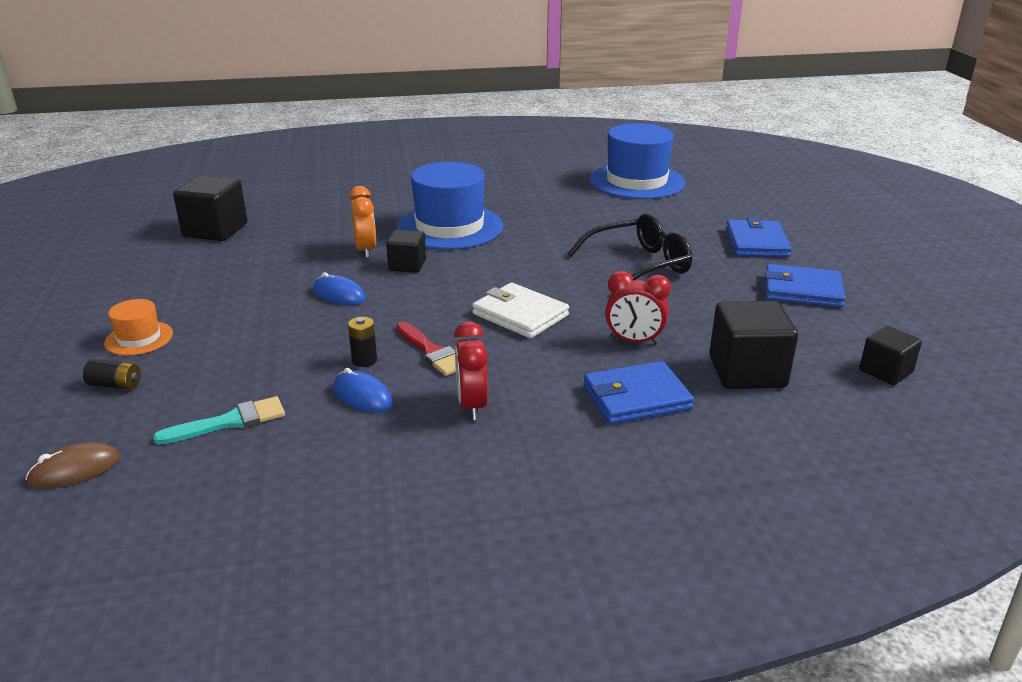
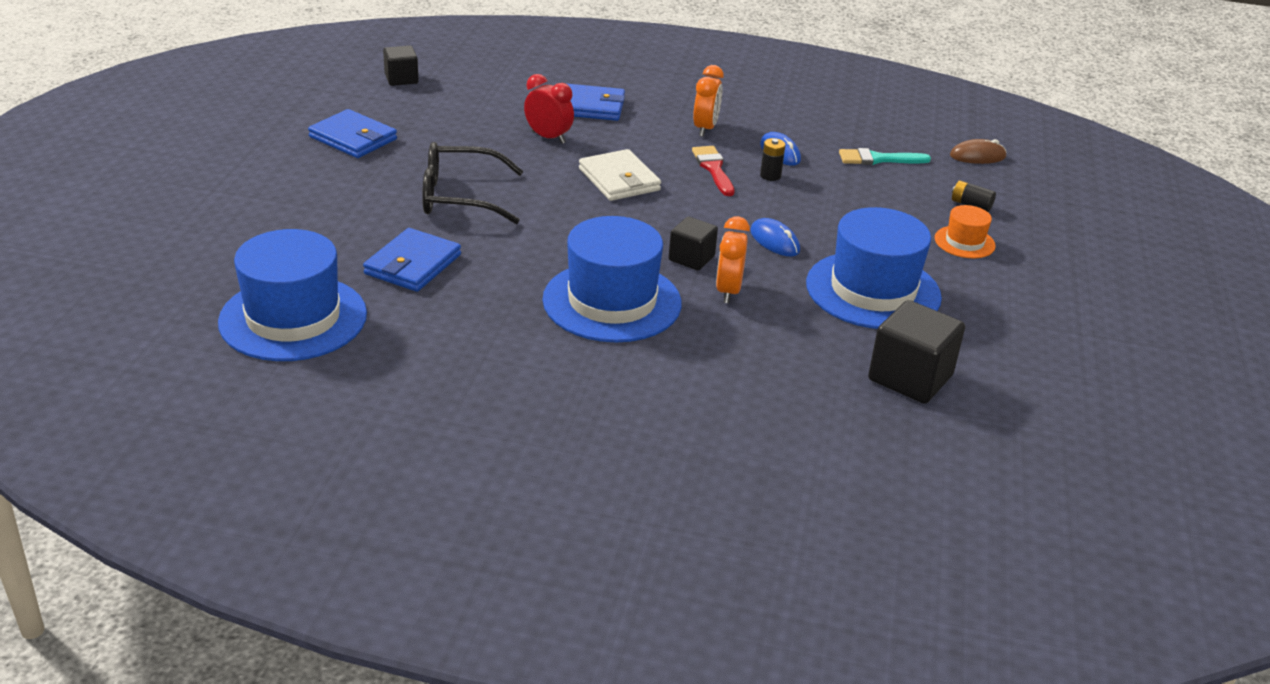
camera: 160 degrees left, 5 degrees up
(242, 276) = (873, 290): none -> blue hat
(472, 406) = (705, 129): red clock -> orange clock
(747, 372) = (494, 101): black cube -> none
(756, 243) = (307, 190): blue wallet -> blue wallet (413, 264)

